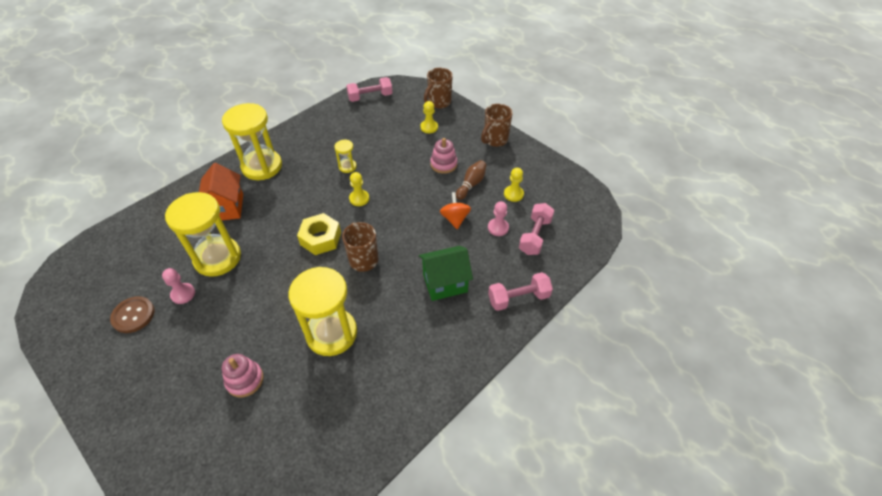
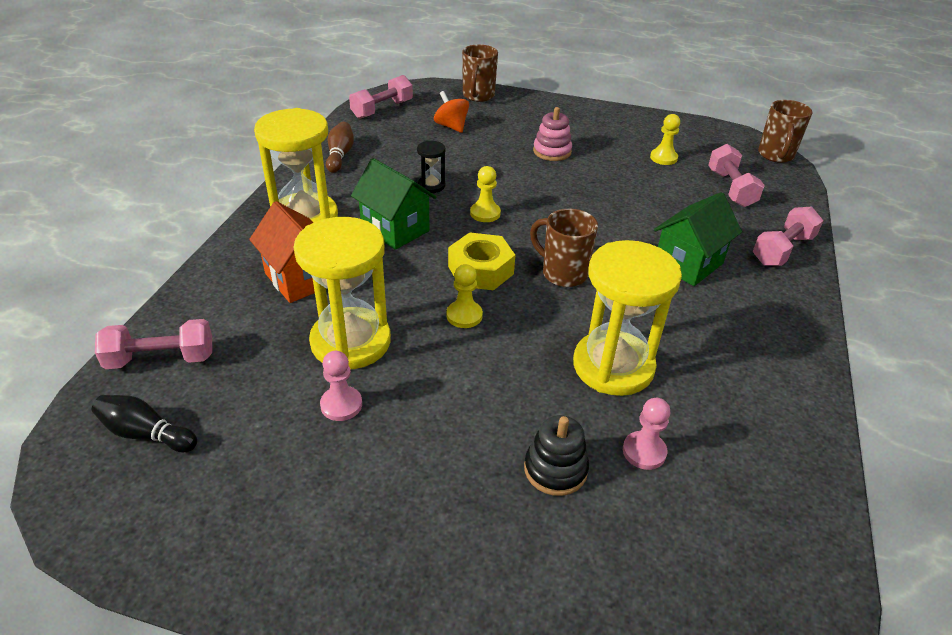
camera: 30 degrees left, 10 degrees down
(95, 271) = (146, 434): none -> black bowling pin
(131, 232) = (161, 359): none -> pink dumbbell
(133, 315) = (283, 464): brown button -> none
(245, 380) = (555, 469): pink stacking toy -> black stacking toy
(301, 192) = (395, 229): none -> green house
(347, 167) = (431, 185): yellow hourglass -> black hourglass
(429, 127) = (493, 121): yellow pawn -> yellow pawn (464, 315)
(455, 219) = (626, 199): orange spinning top -> orange spinning top (451, 126)
(471, 184) = (606, 162): brown bowling pin -> brown bowling pin (340, 155)
(495, 140) = (585, 115): brown mug -> brown mug (775, 155)
(498, 228) = (683, 193): pink pawn -> pink pawn (644, 451)

